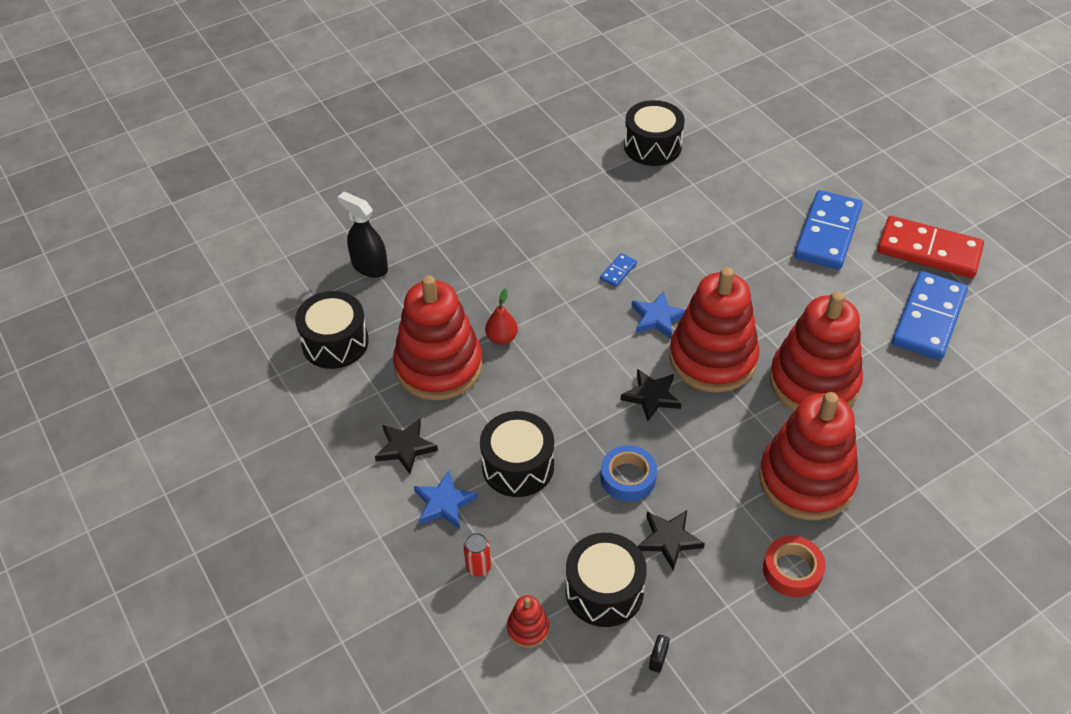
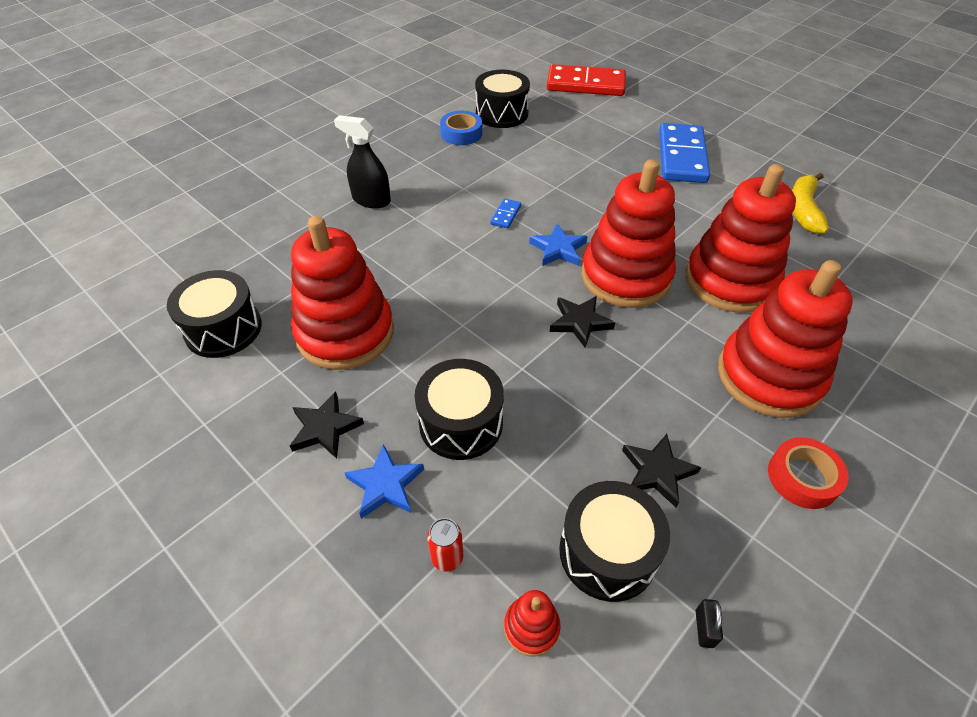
camera: 15 degrees left, 0 degrees up
(369, 266) = (251, 249): black spray bottle -> black spray bottle (371, 200)
(501, 338) = (407, 293): red pear -> none
(628, 478) = (586, 411): blue tape -> blue tape (461, 133)
(929, 250) = (773, 157): red domino -> red domino (585, 84)
(929, 319) = (803, 210): blue domino -> yellow banana

